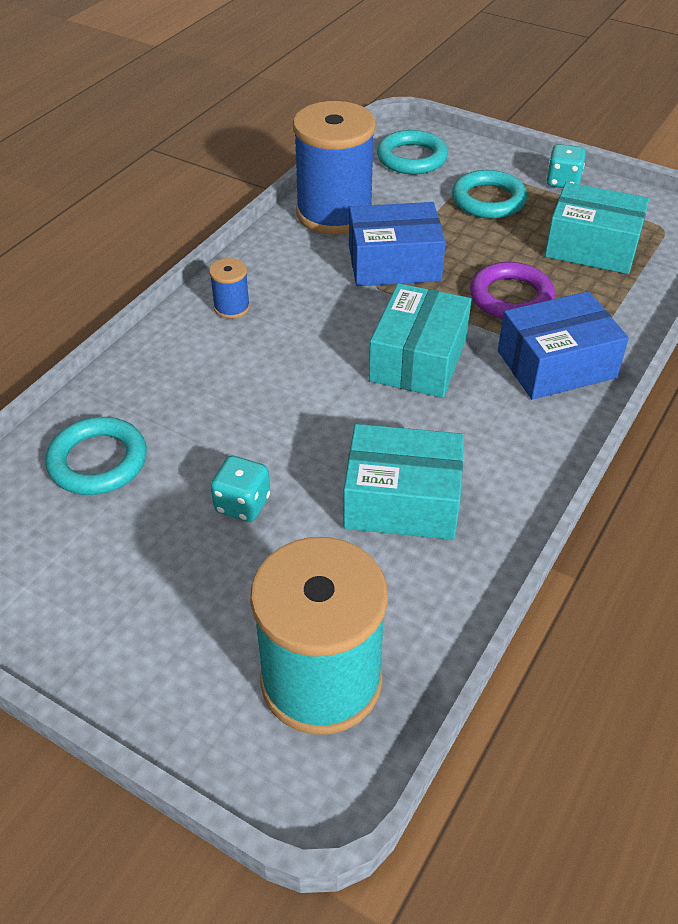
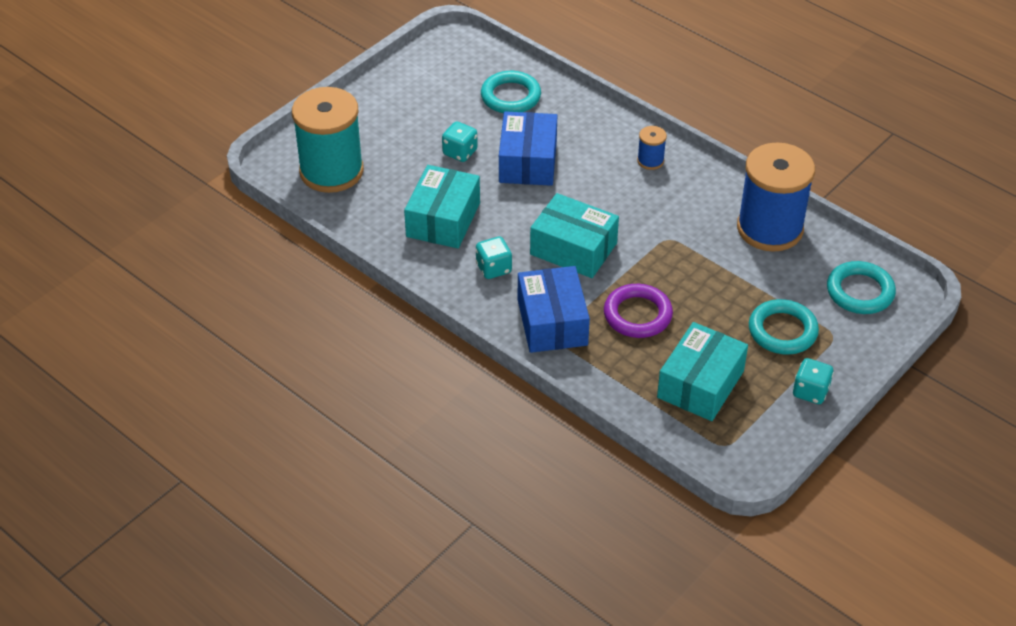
camera: 100 degrees right, 0 degrees up
(394, 263) = (693, 254): blue box -> blue box (528, 162)
(483, 430) = (493, 268): none -> turquoise dice

